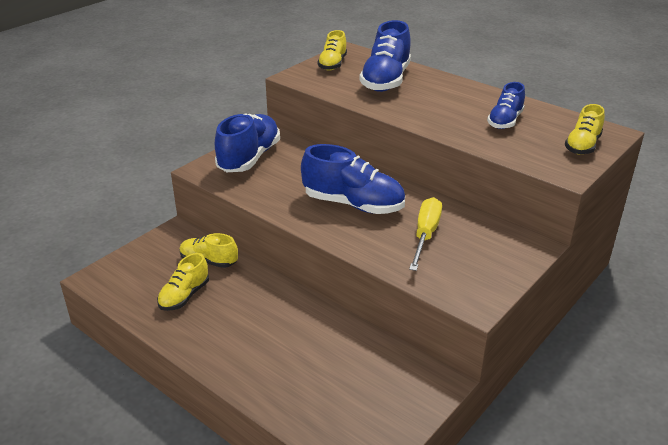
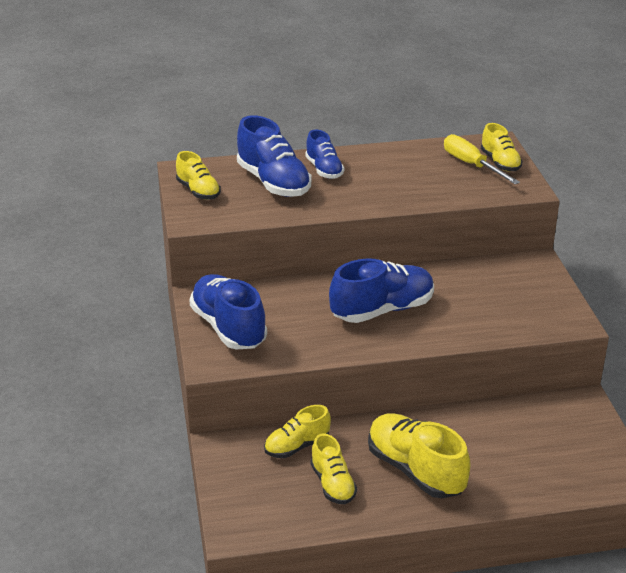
camera: 50 degrees left, 0 degrees up
(240, 328) = (415, 470): none -> yellow shoe
(425, 235) = (468, 299): yellow screwdriver -> yellow screwdriver (471, 165)
(505, 121) = (423, 170): blue shoe -> blue shoe (324, 170)

